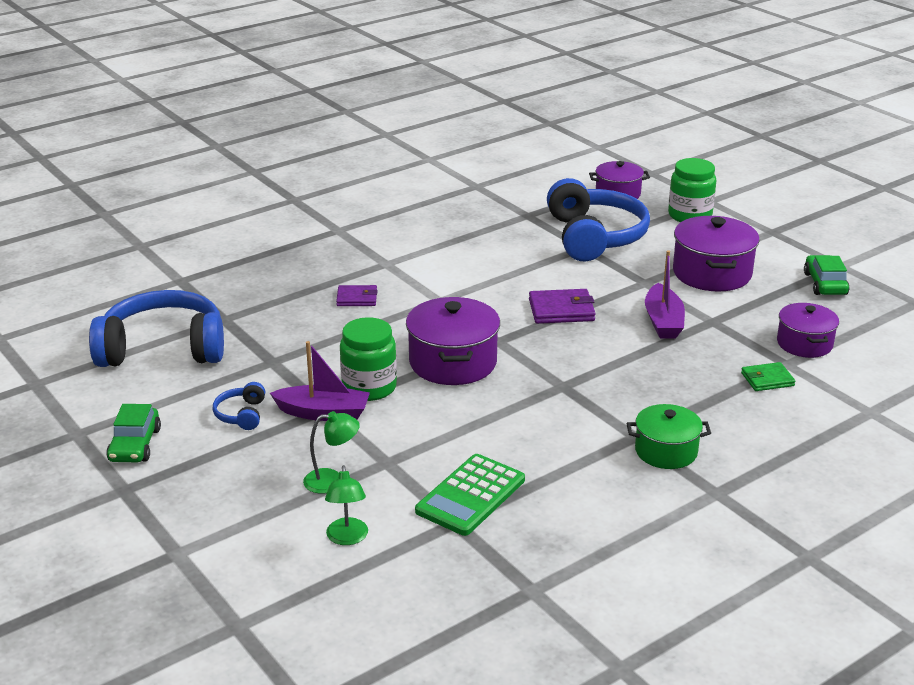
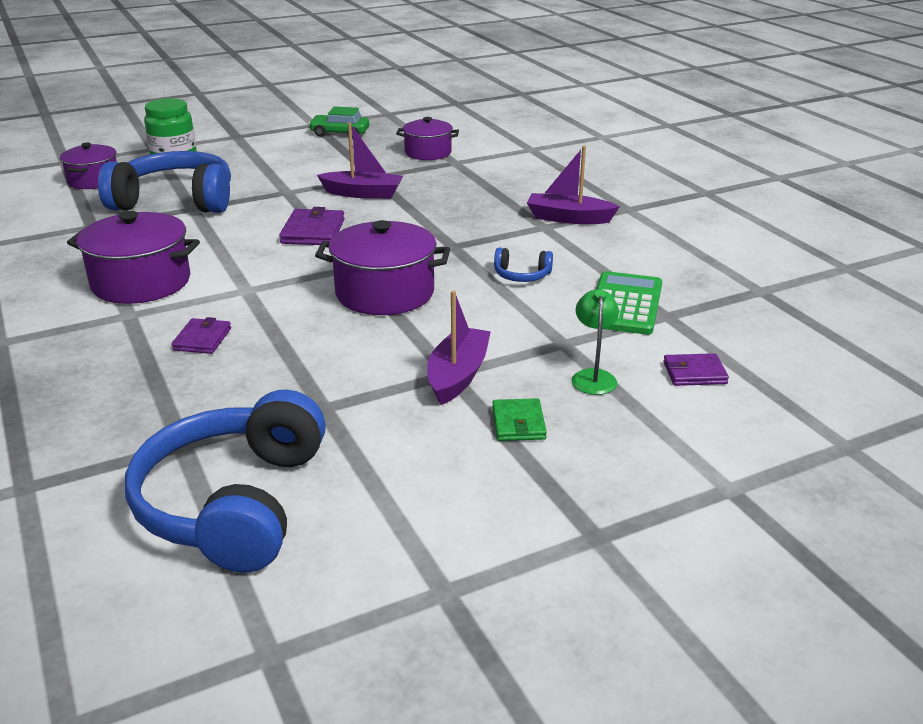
camera: 80 degrees left, 0 degrees up
(135, 445) = (490, 528): green car -> none
(242, 414) = (442, 434): blue headphones -> blue headphones (522, 275)
(347, 538) = (694, 373): green lamp -> purple wallet
(369, 387) = (414, 344): green jar -> none
(470, 495) = (625, 304): green calculator -> green calculator turned 120 degrees counterclockwise
(666, 451) = (568, 218): green pot -> purple boat
(712, 273) = (291, 165): purple pot -> purple pot (141, 282)
(767, 379) = (475, 171): green wallet -> green wallet (518, 423)

